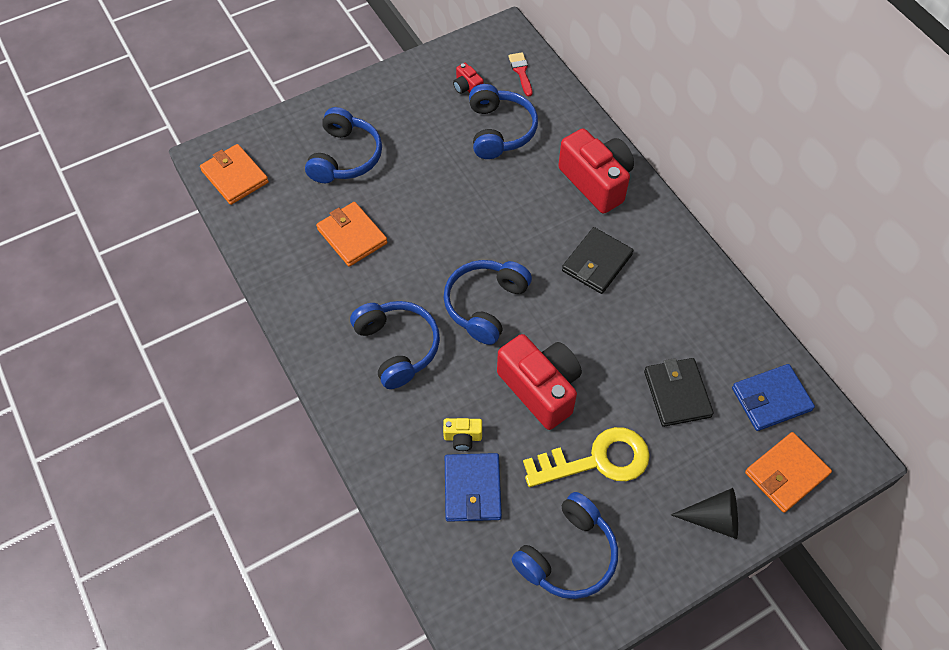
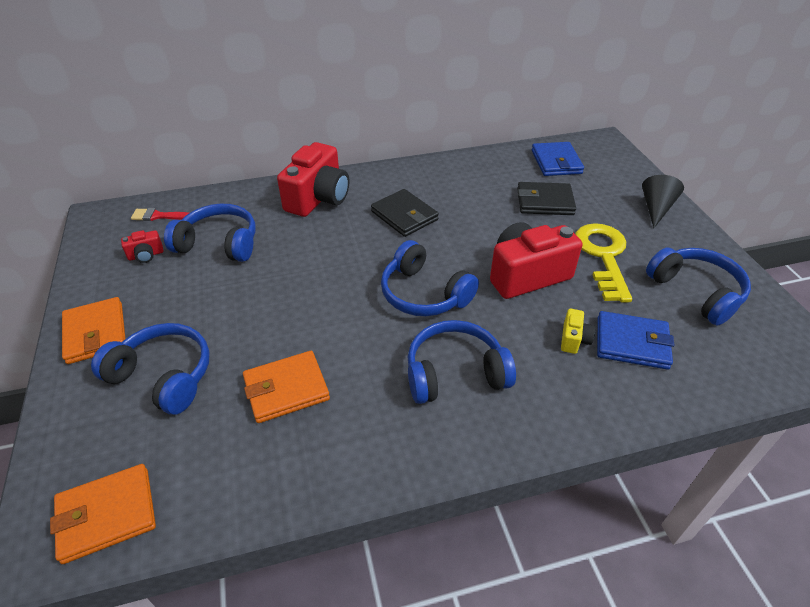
camera: 75 degrees left, 15 degrees down
(596, 182) = (318, 198): red camera -> red camera turned 135 degrees clockwise
(786, 473) = (618, 169): orange wallet -> orange wallet (95, 333)

